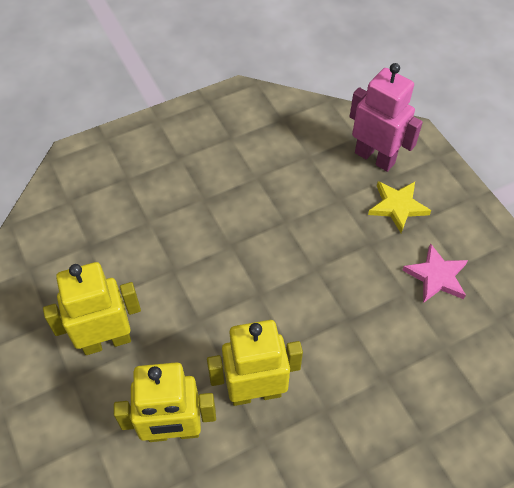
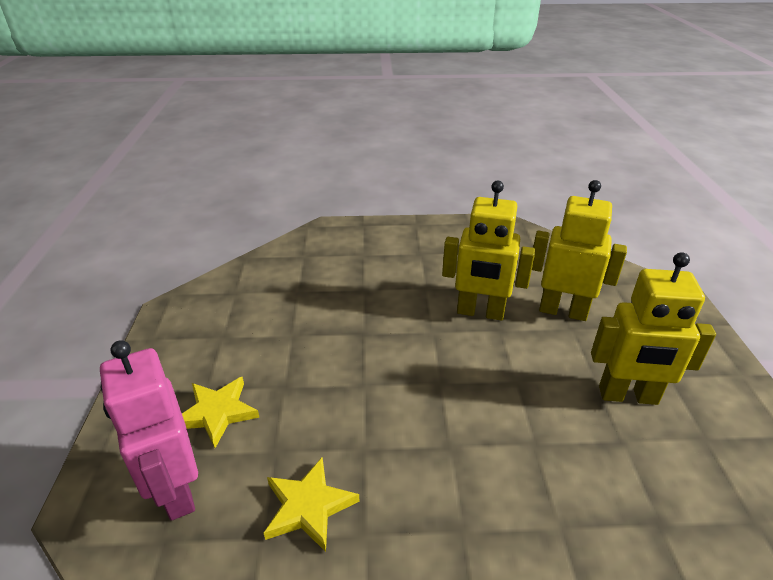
camera: 155 degrees left, 20 degrees down
(295, 178) = (308, 506): none -> yellow star
(436, 276) = (251, 336): pink star -> none

